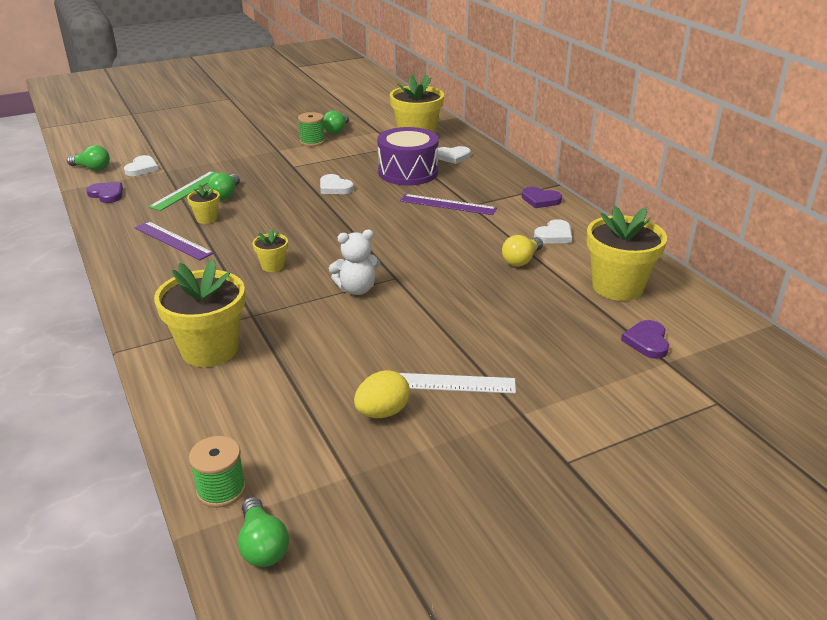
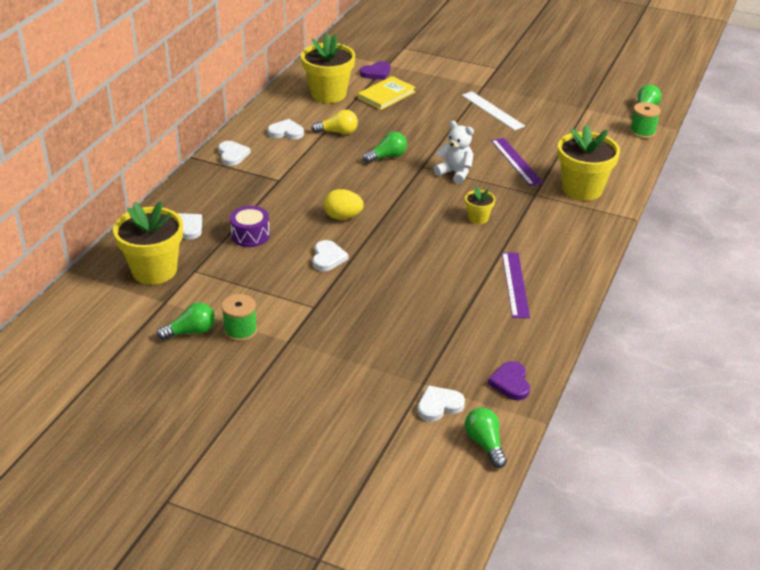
camera: 130 degrees left, 5 degrees up
(187, 190) = (439, 338): green ruler -> none
(207, 218) = (465, 291): yellow flower pot -> none
(226, 195) = (416, 308): green light bulb -> green light bulb (387, 157)
(382, 412) = (539, 117): yellow egg -> yellow egg (343, 217)
(408, 172) = (250, 235): purple drum -> purple drum, size x0.58
(448, 204) = (291, 190): purple ruler -> purple ruler (516, 161)
(540, 200) = (232, 155): purple heart -> white heart
(575, 322) = (386, 95): none -> yellow book

